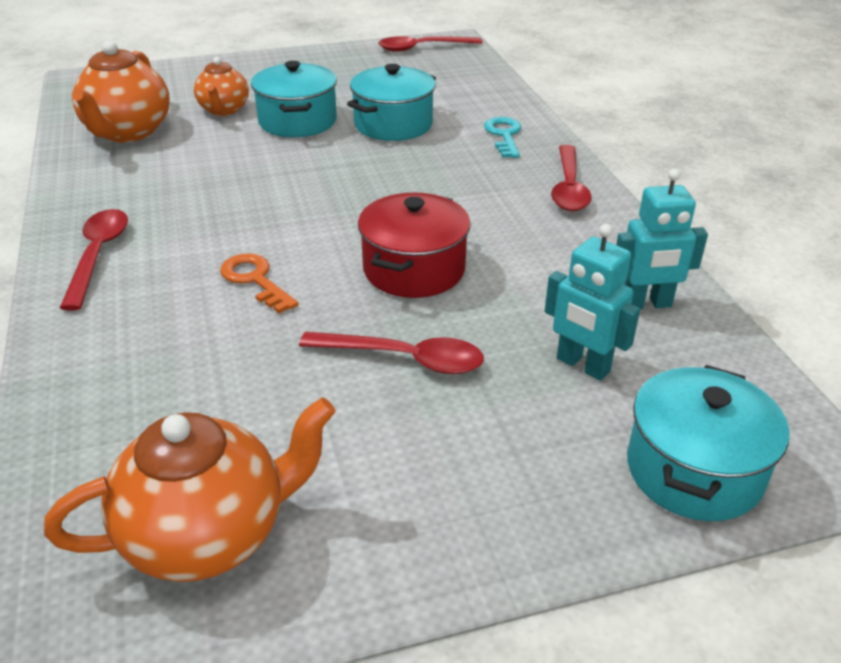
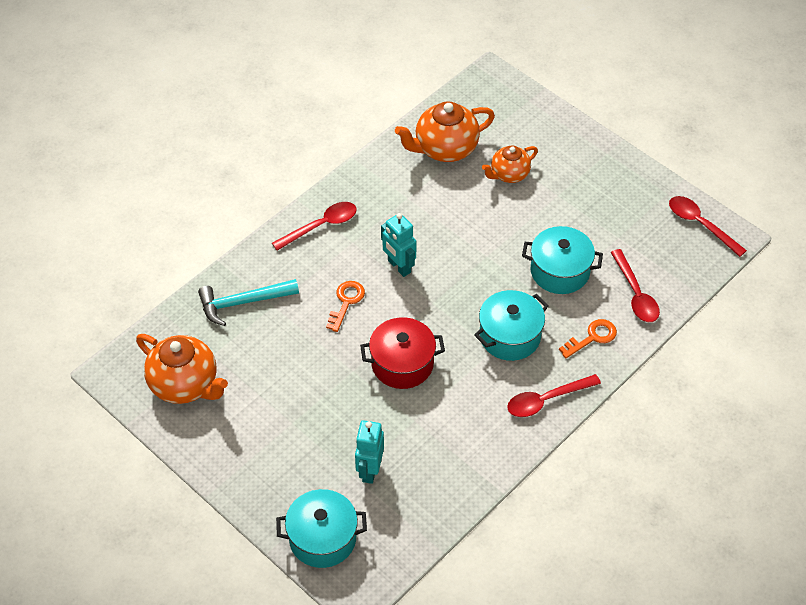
camera: 60 degrees right, 15 degrees up
(125, 383) = (243, 302): none -> turquoise hammer
(297, 121) = (524, 220): turquoise pot -> turquoise pot (510, 336)
(405, 359) = (327, 396): red spoon -> red spoon (635, 294)
(504, 135) = (592, 337): turquoise key -> orange key
(646, 304) = (442, 481): turquoise robot -> turquoise robot (399, 267)

